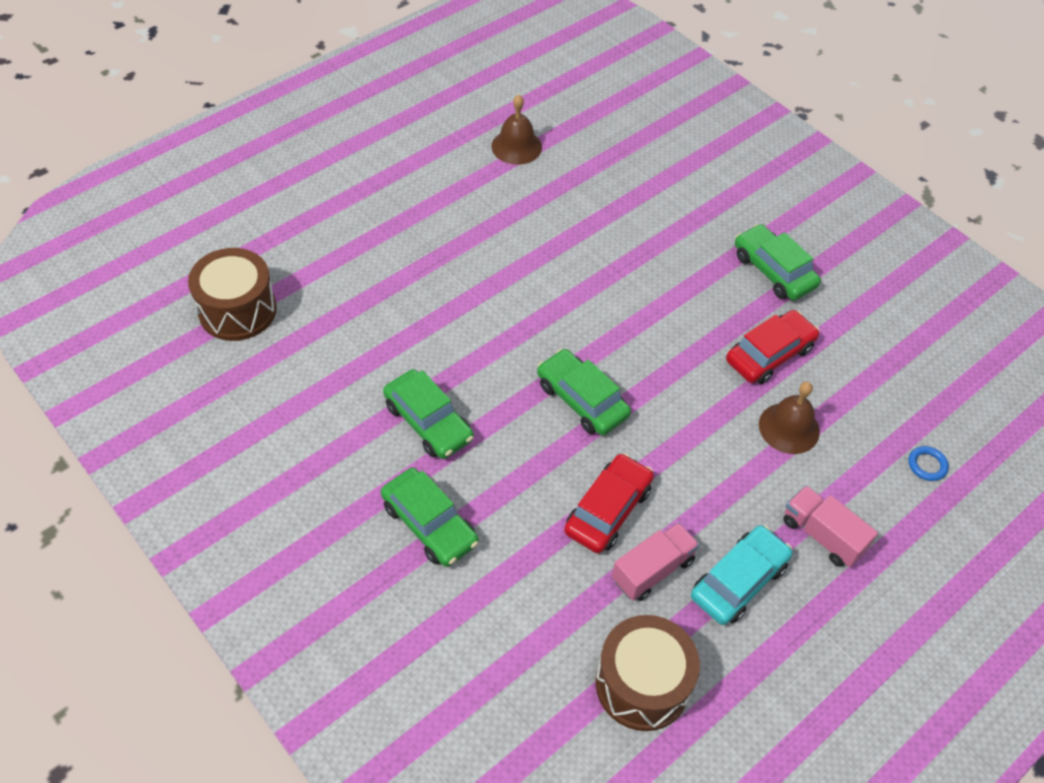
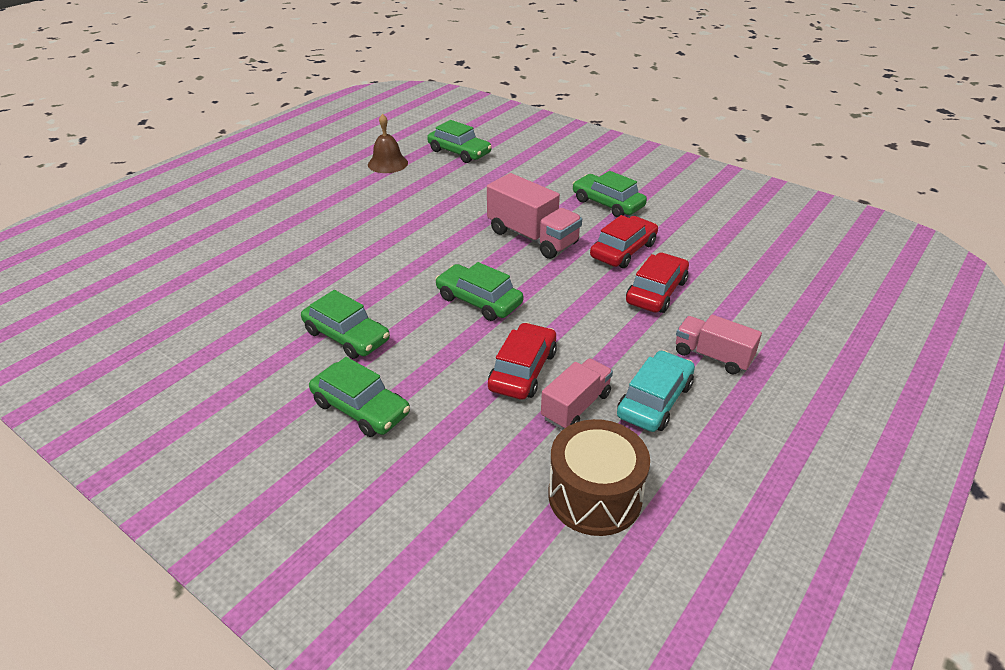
camera: 10 degrees left, 15 degrees down
(237, 310) = (161, 288): brown drum -> none
(609, 141) = (459, 152): none -> green car
(666, 311) = (532, 237): none -> pink truck
(789, 428) = (656, 292): brown bell -> red car
(927, 465) = (775, 297): blue ring -> none

